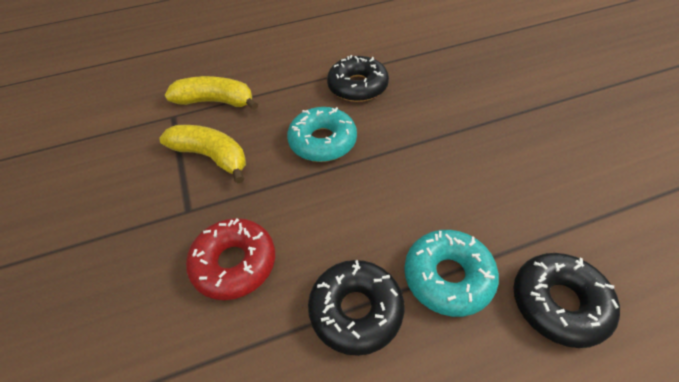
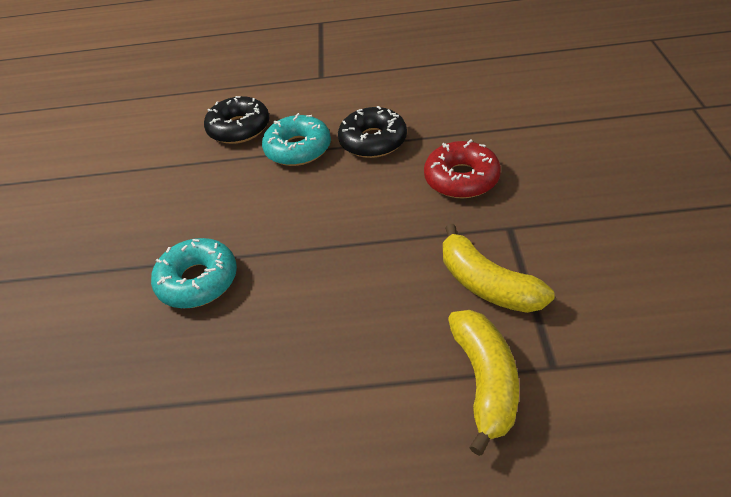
camera: 160 degrees left, 5 degrees down
(215, 101) = (485, 381): yellow banana -> yellow banana turned 120 degrees counterclockwise
(322, 141) = (346, 277): turquoise donut -> turquoise donut (198, 281)
(357, 86) = (261, 358): black donut -> none

